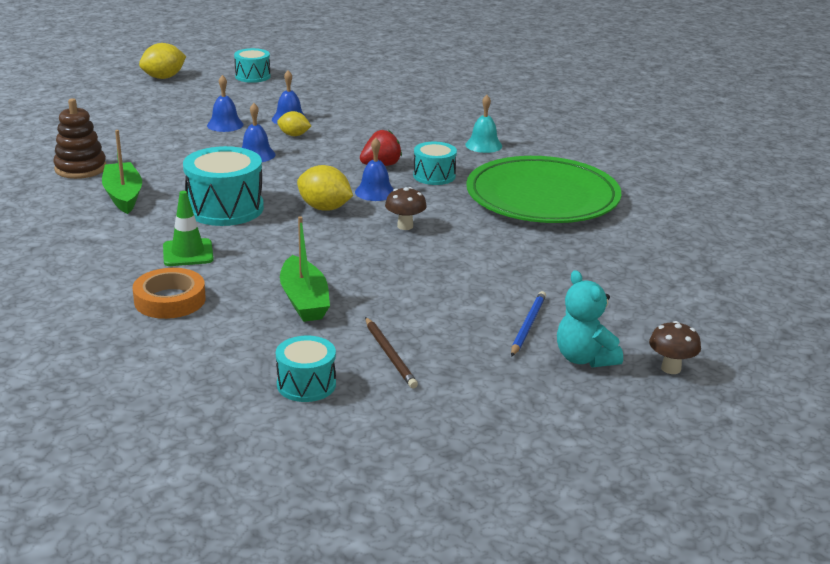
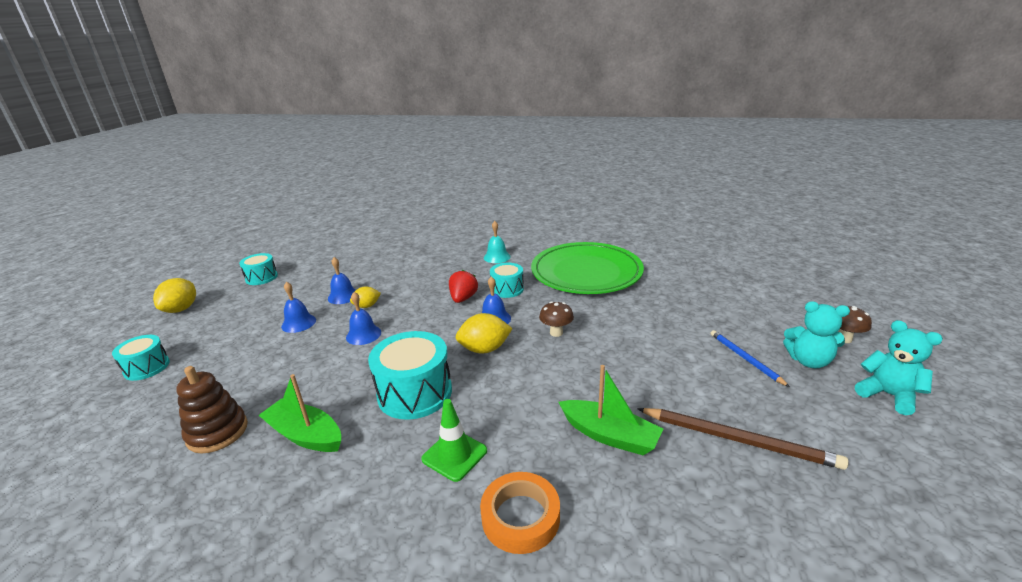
camera: 40 degrees left, 0 degrees up
(306, 384) = (754, 515): turquoise drum -> turquoise drum (147, 367)
(389, 354) = (737, 439): brown pencil -> brown pencil, size x1.60
(593, 412) = (888, 395): none -> turquoise teddy bear

